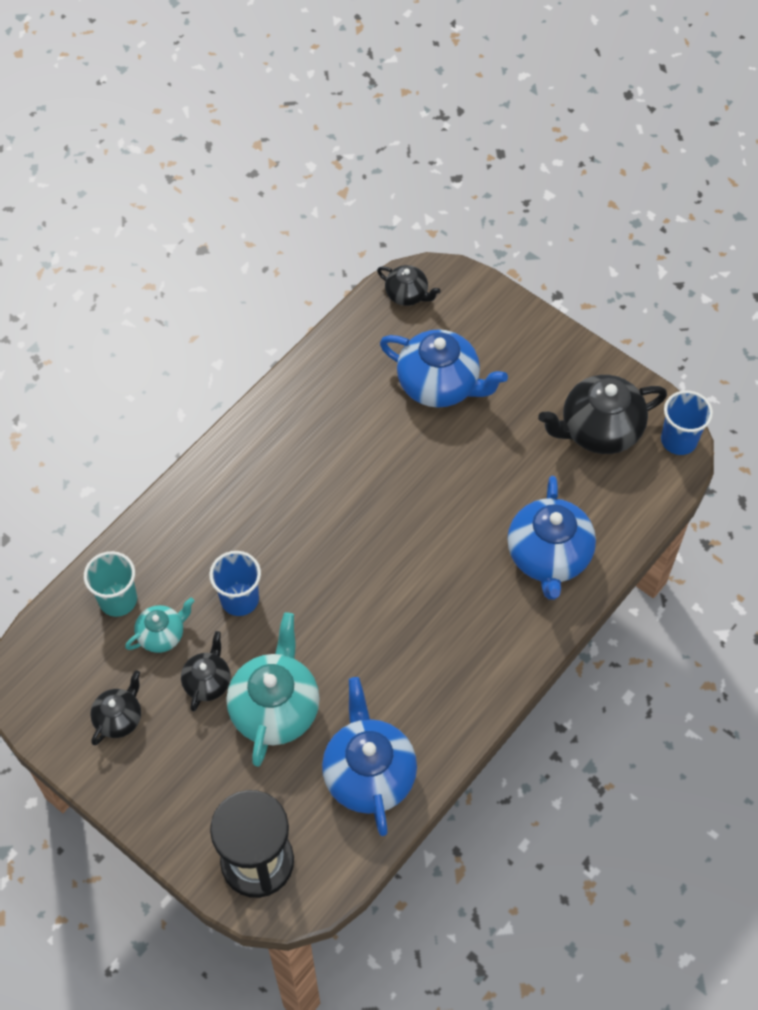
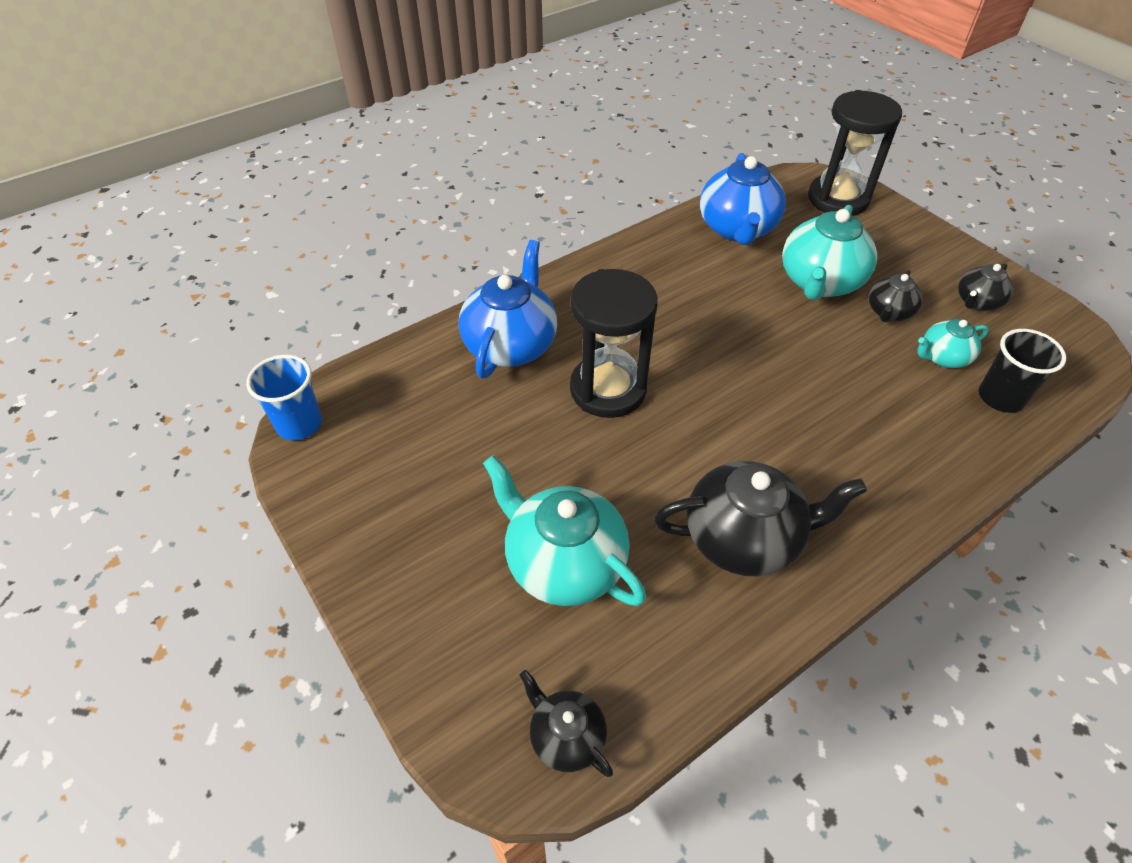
camera: 165 degrees left, 10 degrees down
(118, 600) = (1000, 397): turquoise cup -> black cup
(239, 599) = (857, 372): blue cup -> none
(439, 385) = (563, 563): blue teapot -> turquoise teapot
(450, 529) = (608, 389): none -> black hourglass
(599, 430) = (384, 456): black teapot -> black teapot (744, 538)

